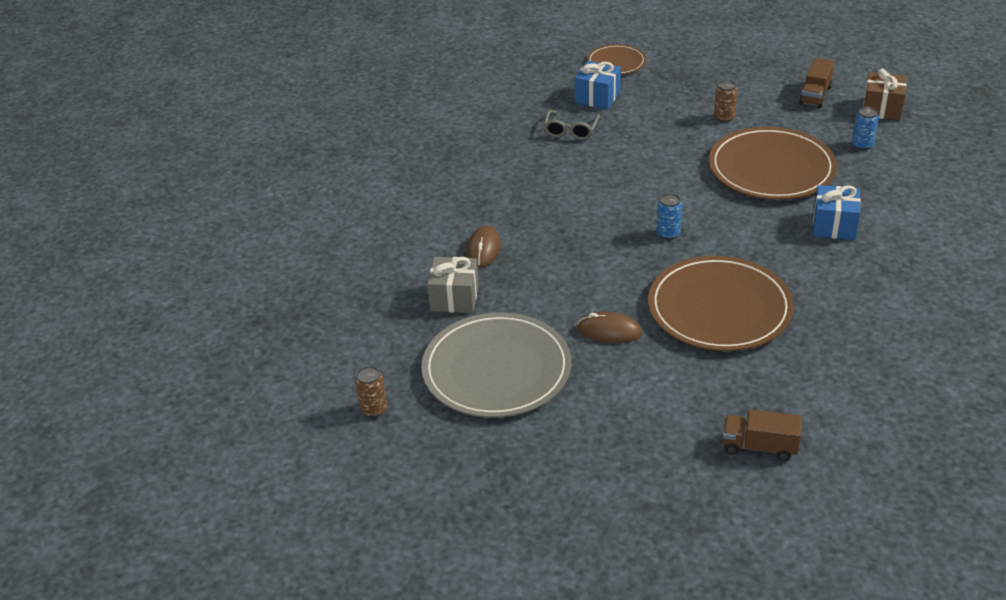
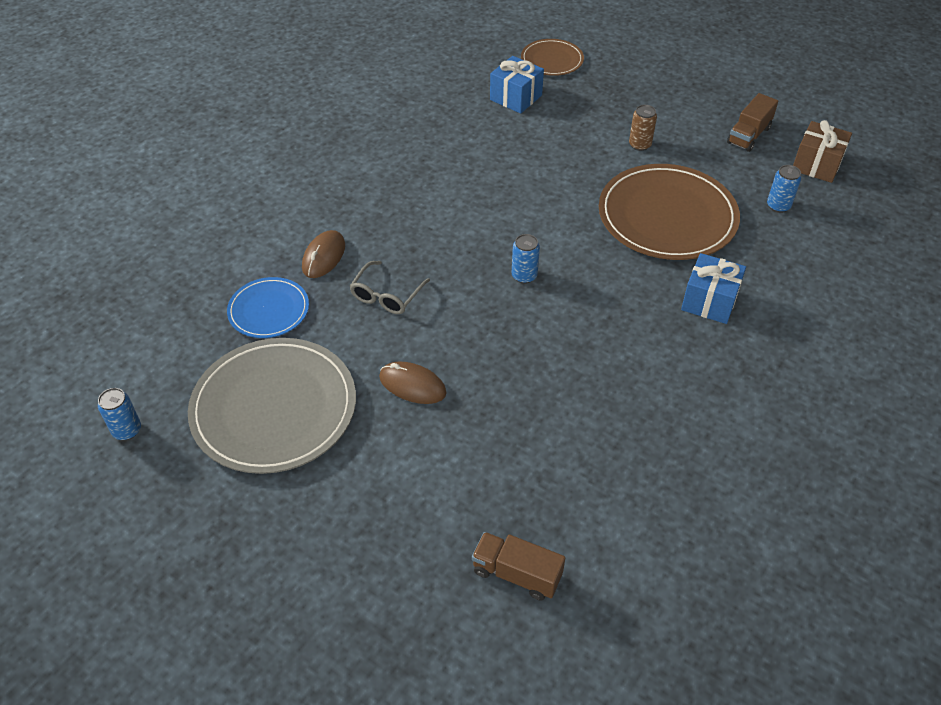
camera: 10 degrees right, 10 degrees up
(373, 409) = (127, 430): brown can -> blue can
(454, 298) = (269, 310): grey gift -> blue plate
(570, 131) = (472, 132): grey glasses -> grey glasses (386, 295)
(719, 308) = (543, 381): brown plate -> none

